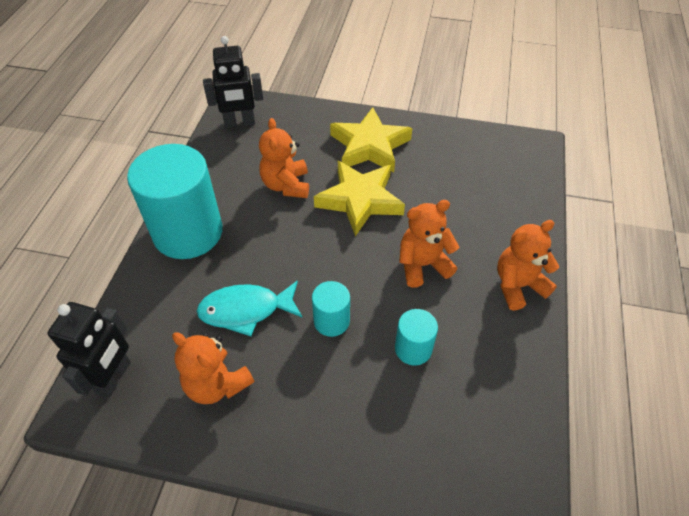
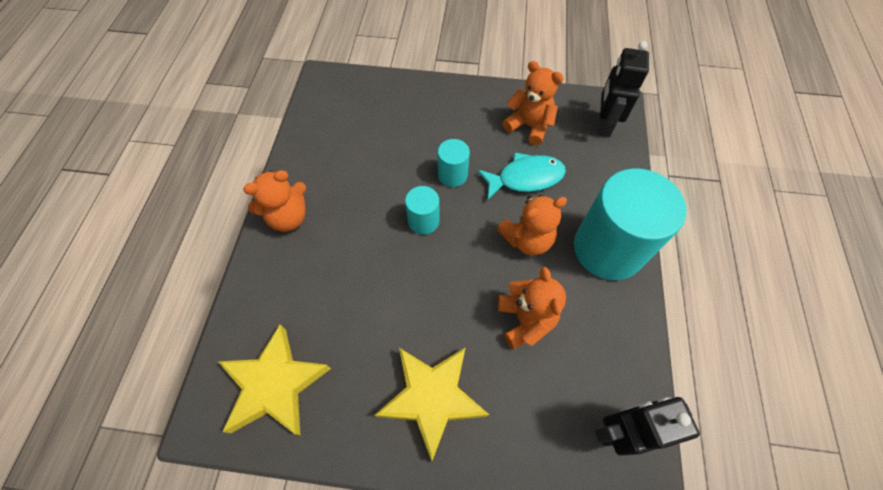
camera: 175 degrees right, 10 degrees up
(360, 200) = (438, 304): yellow star -> yellow star (275, 384)
(413, 349) = (386, 159): turquoise cylinder -> turquoise cylinder (423, 221)
(423, 265) = (373, 231): orange teddy bear -> orange teddy bear (527, 239)

